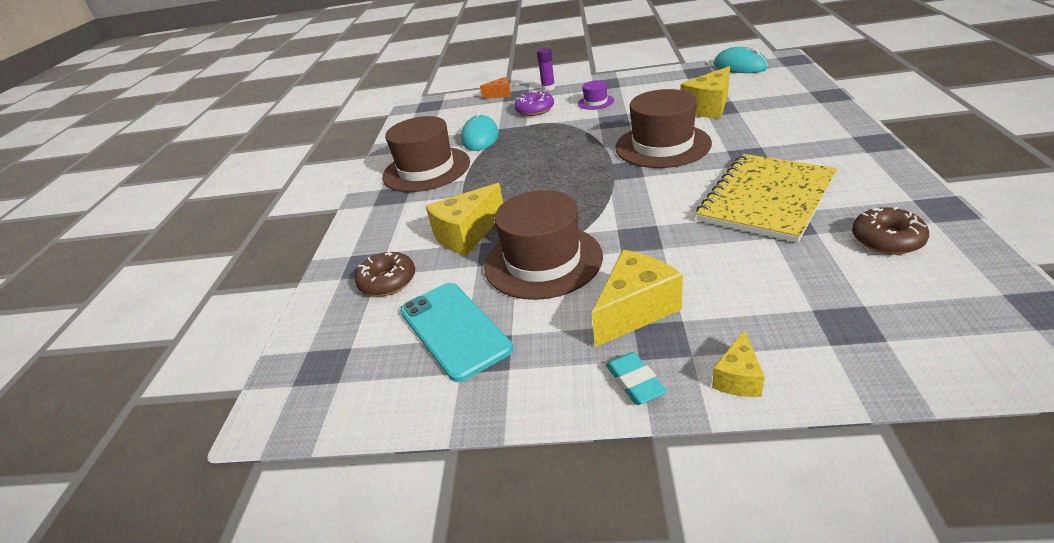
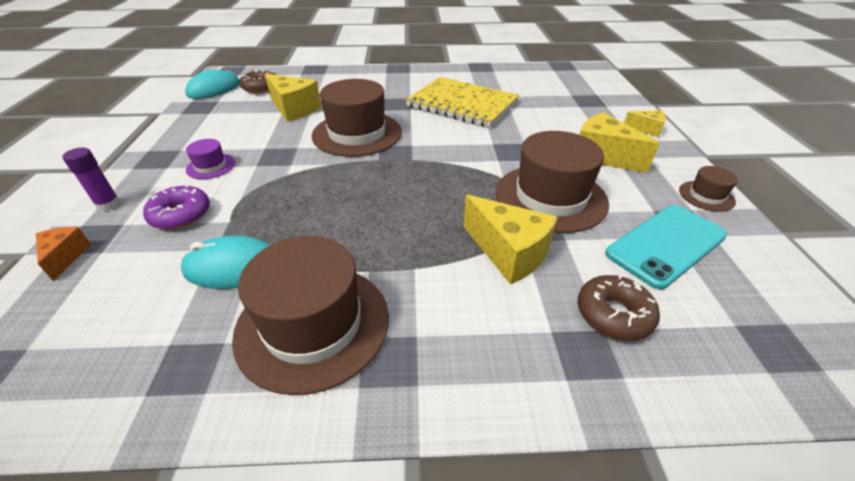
camera: 100 degrees left, 5 degrees up
(536, 393) = (706, 196): none -> brown hat
(635, 382) = (670, 159): turquoise eraser -> none
(887, 239) = (511, 82): brown donut -> brown donut (261, 88)

